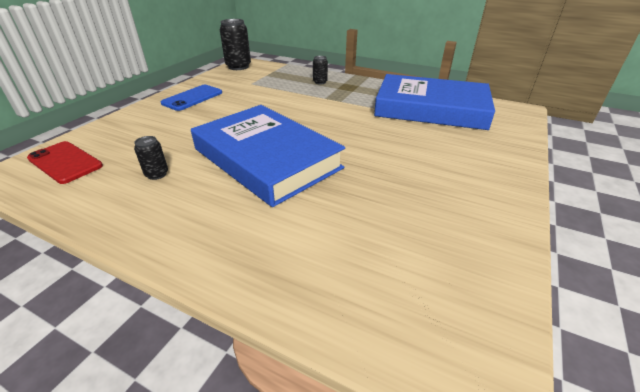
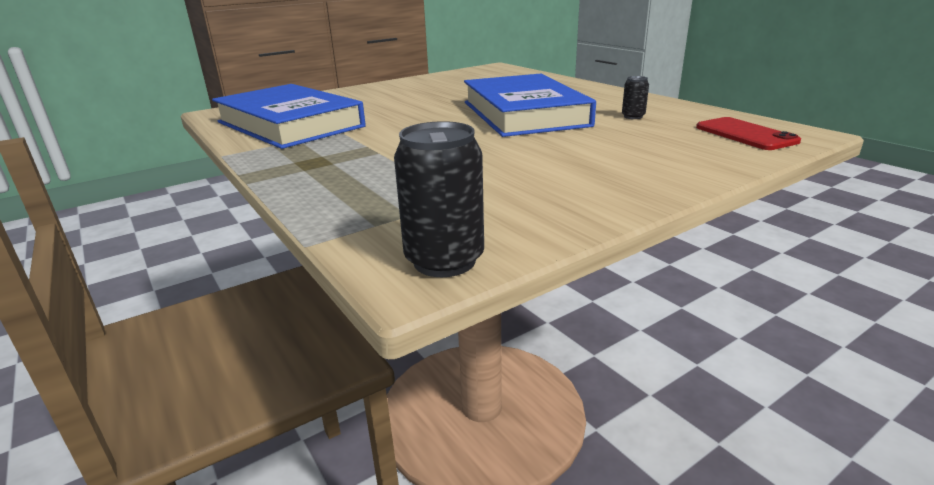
camera: 150 degrees left, 10 degrees down
(192, 98) = (593, 186): blue phone -> none
(320, 82) = (337, 178): black can -> none

